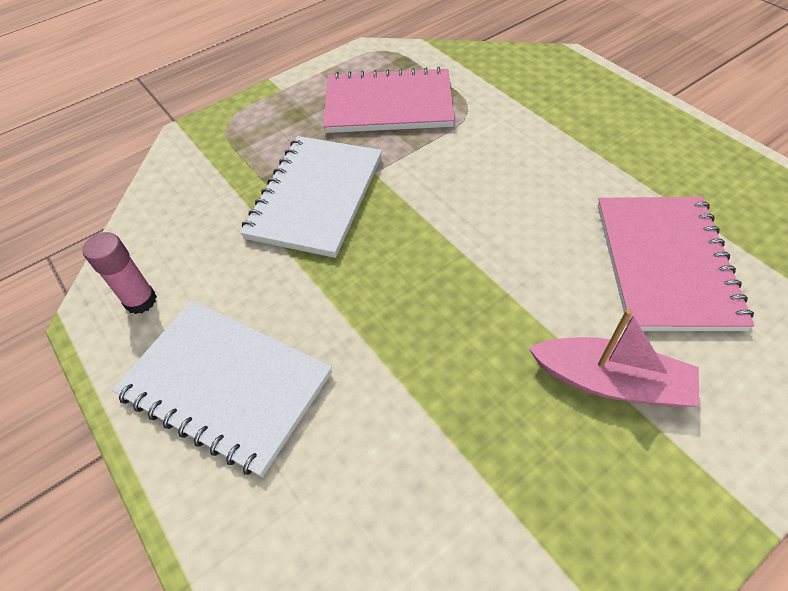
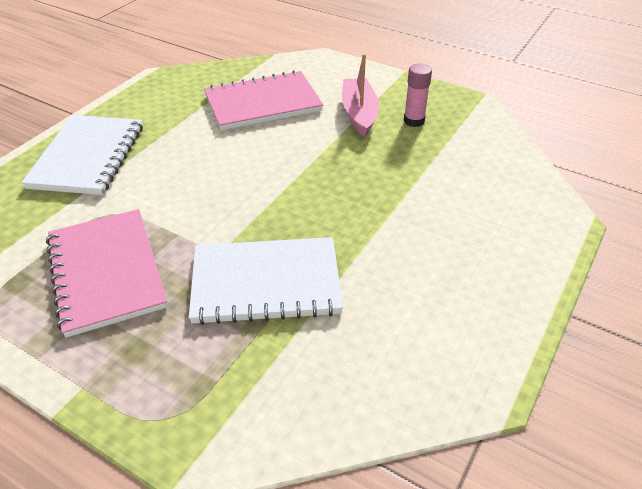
camera: 115 degrees left, 10 degrees down
(140, 301) = (448, 360): pink glue stick -> pink glue stick (414, 121)
(226, 385) = (475, 265): white notebook -> white notebook (88, 157)

